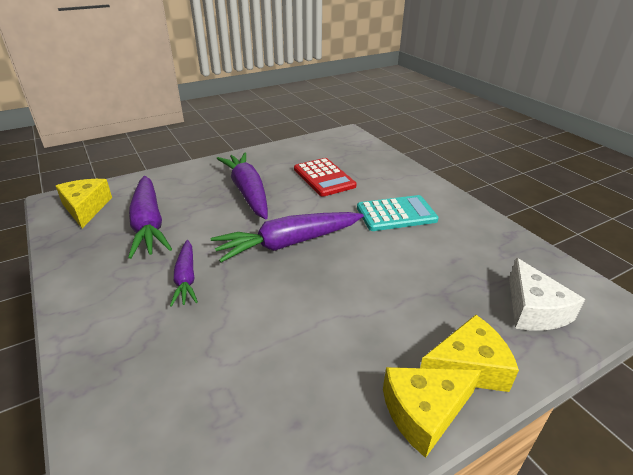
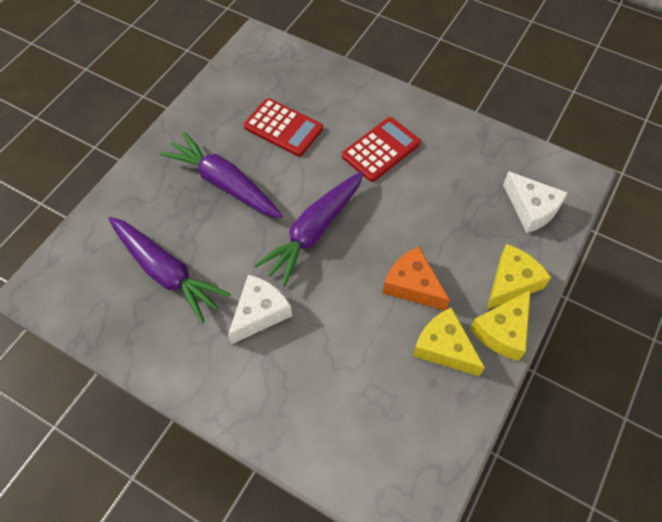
camera: 30 degrees left, 25 degrees up
(86, 208) = (79, 284): yellow cheese -> yellow cheese (444, 348)
(186, 278) = (260, 313): purple carrot -> white cheese
(347, 319) = (412, 285): none -> orange cheese
(396, 214) = (381, 150): turquoise calculator -> red calculator

